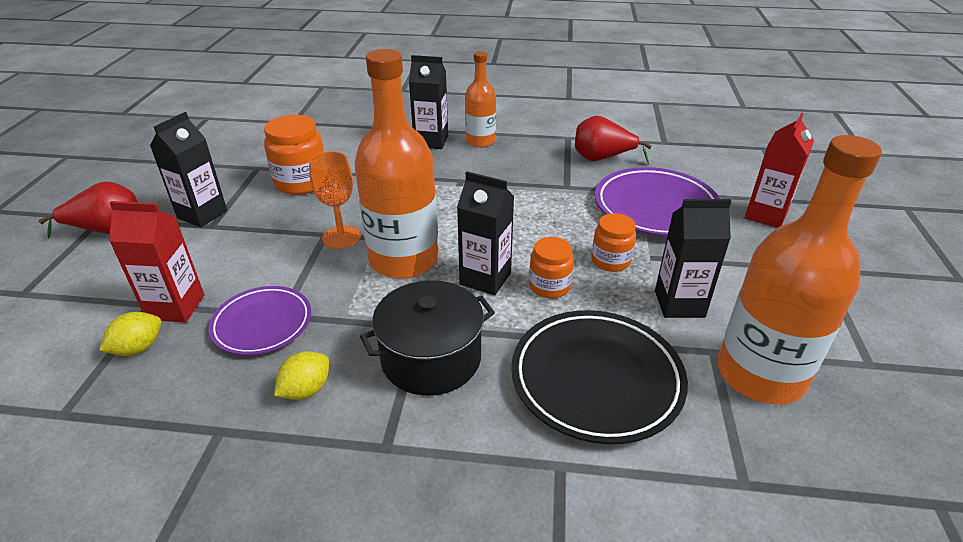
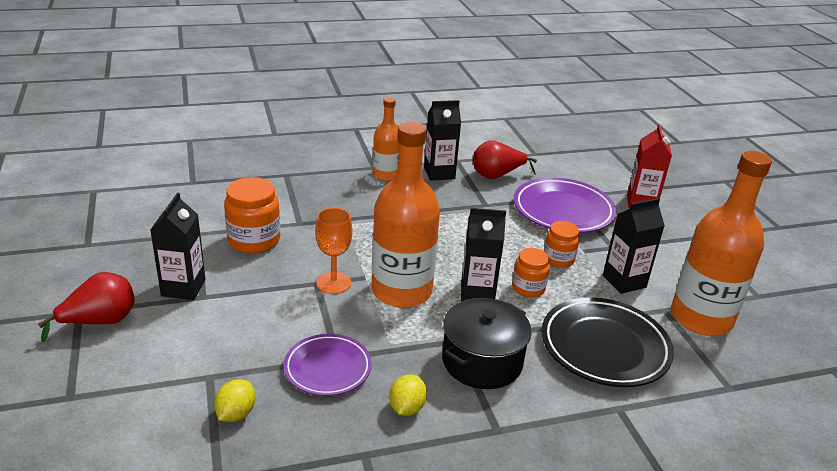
camera: 25 degrees left, 5 degrees down
(176, 307) = (237, 373): red carton -> none
(431, 141) = (342, 182): black carton -> black carton (439, 173)

